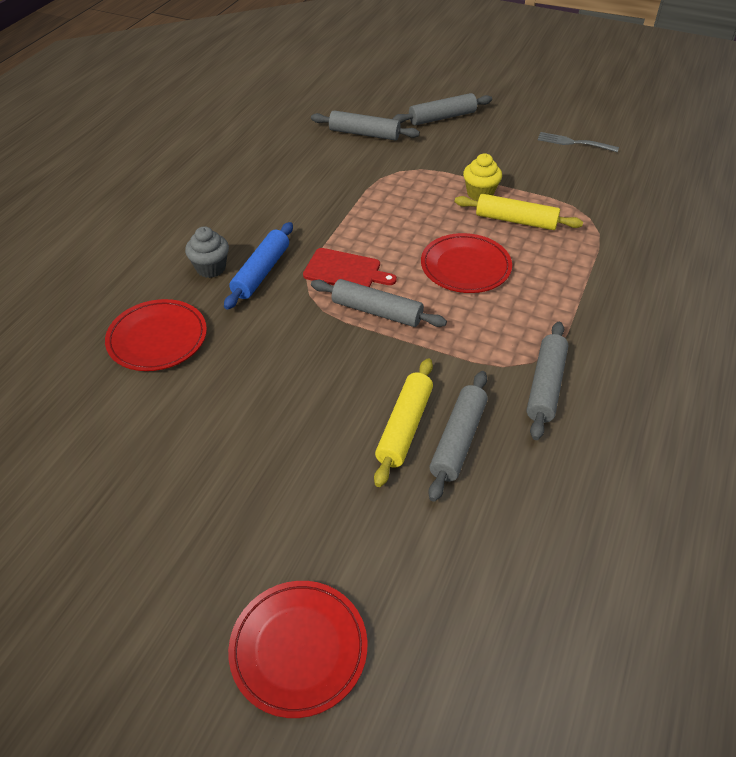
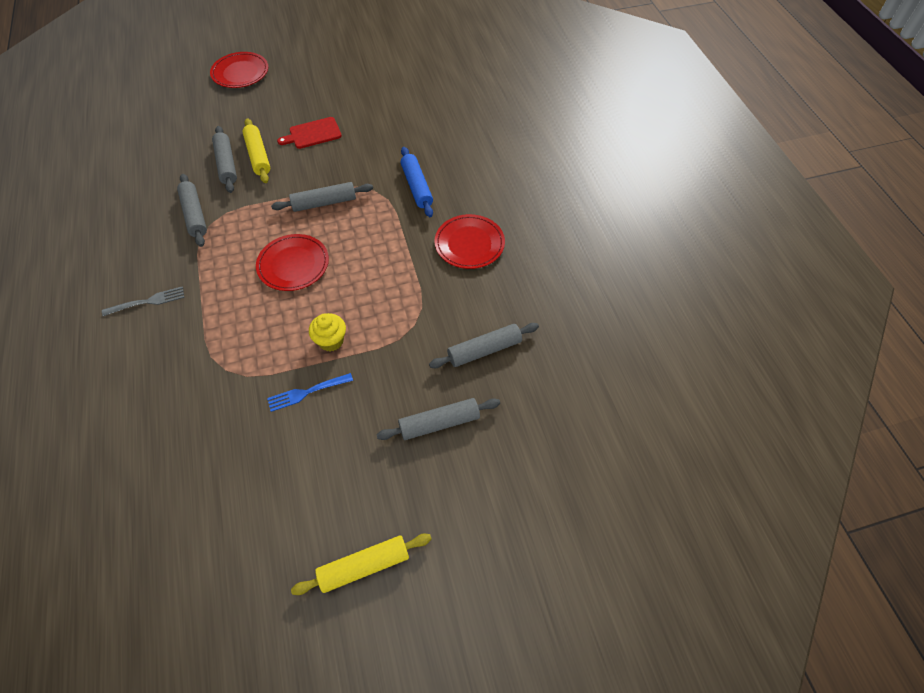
camera: 140 degrees right, 10 degrees up
(157, 338) = (424, 126): red plate -> red plate (469, 244)
(211, 268) = (448, 172): grey cupcake -> none
(345, 271) = (368, 216): red cutting board -> red cutting board (313, 134)
(442, 118) = (439, 423): grey rolling pin -> grey rolling pin turned 45 degrees clockwise
(516, 221) = (284, 329): yellow rolling pin -> yellow rolling pin (364, 566)
(526, 173) = (307, 392): none -> blue fork
(574, 143) = (287, 472): grey fork -> grey fork (147, 302)

